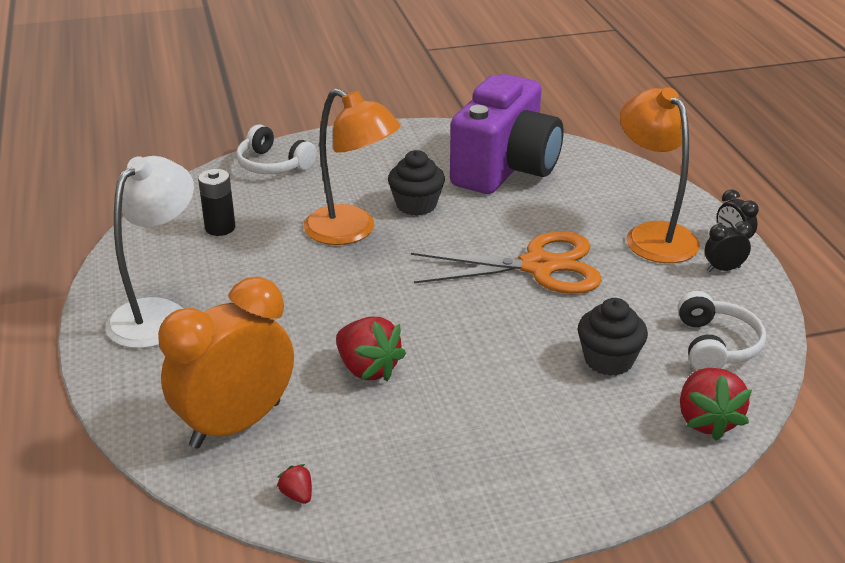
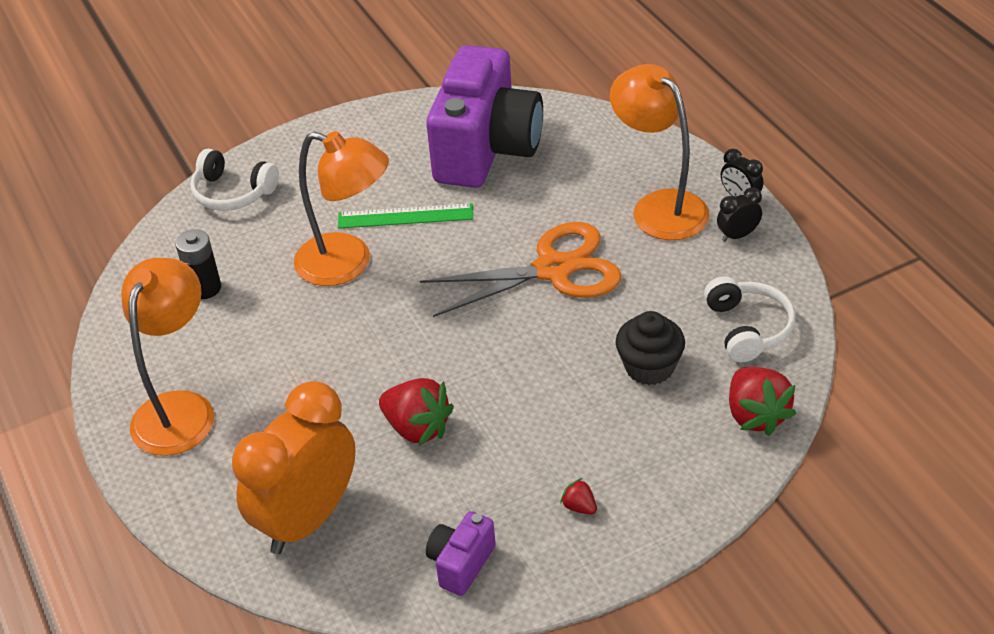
camera: 10 degrees left, 10 degrees up
(158, 314) = (180, 409): white lamp -> orange lamp
(297, 495) = (394, 581): red strawberry -> red strawberry (579, 507)
(368, 493) = (461, 564): none -> purple camera
(416, 205) = (405, 216): black cupcake -> green ruler

